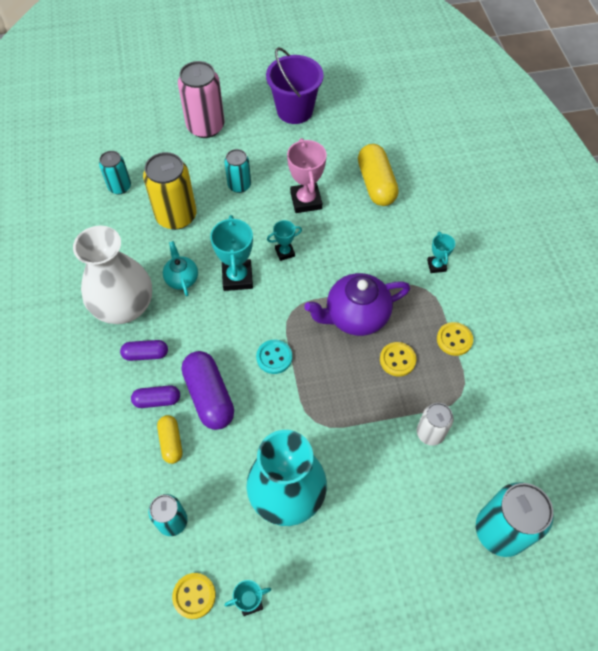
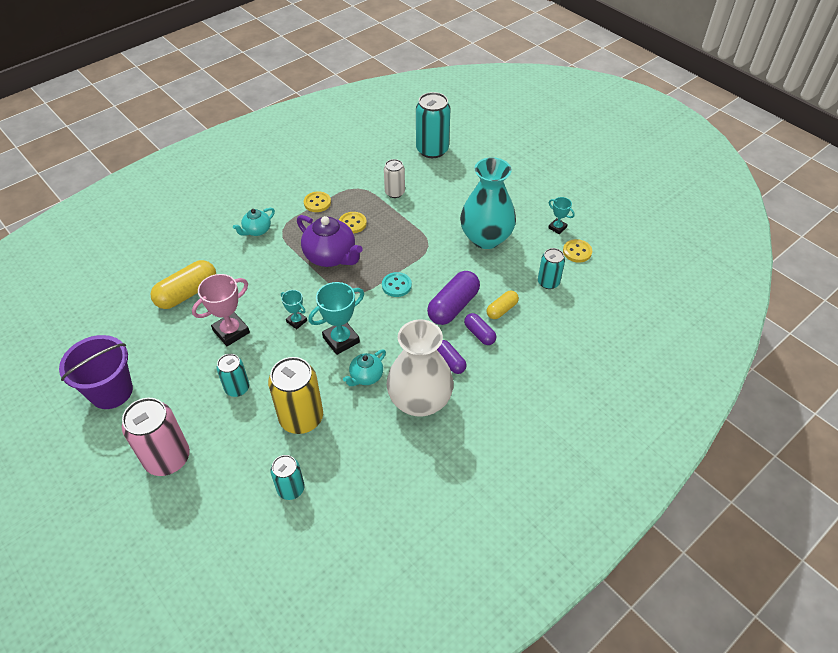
camera: 120 degrees left, 10 degrees down
(436, 265) = (257, 230): turquoise trophy -> turquoise teapot

